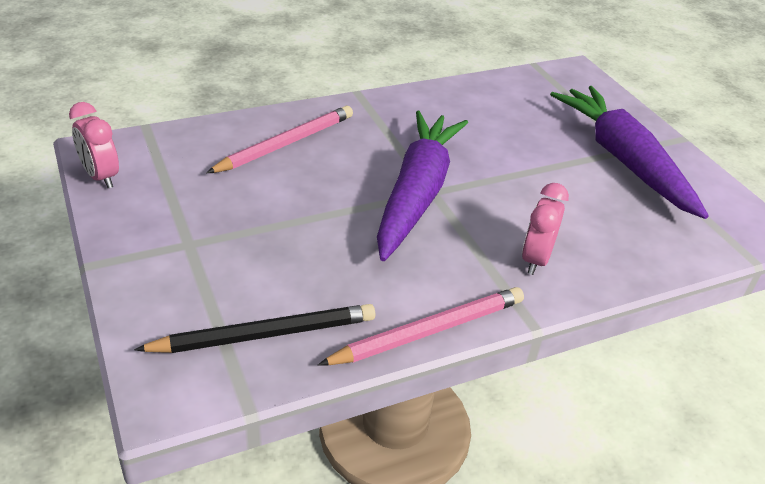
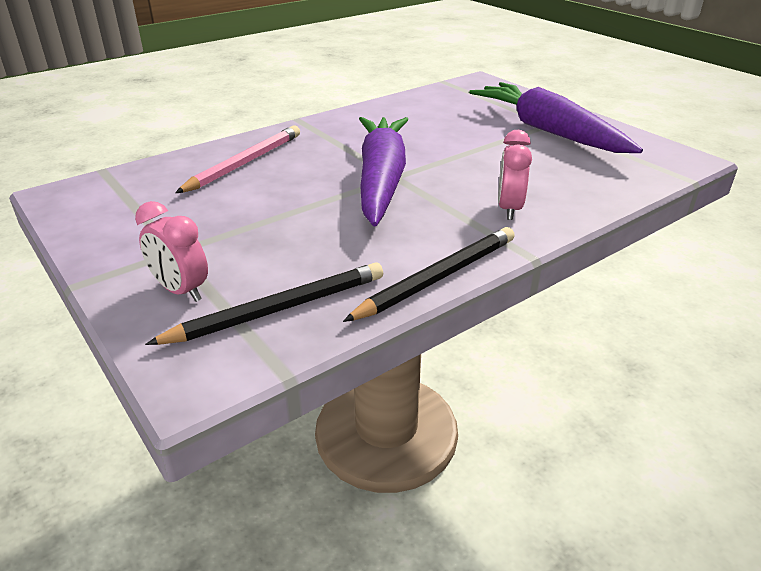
camera: 10 degrees left, 5 degrees down
(101, 177) = (67, 214): pink clock -> pink clock (181, 291)
(429, 331) = (438, 278): pink pencil -> black pencil

